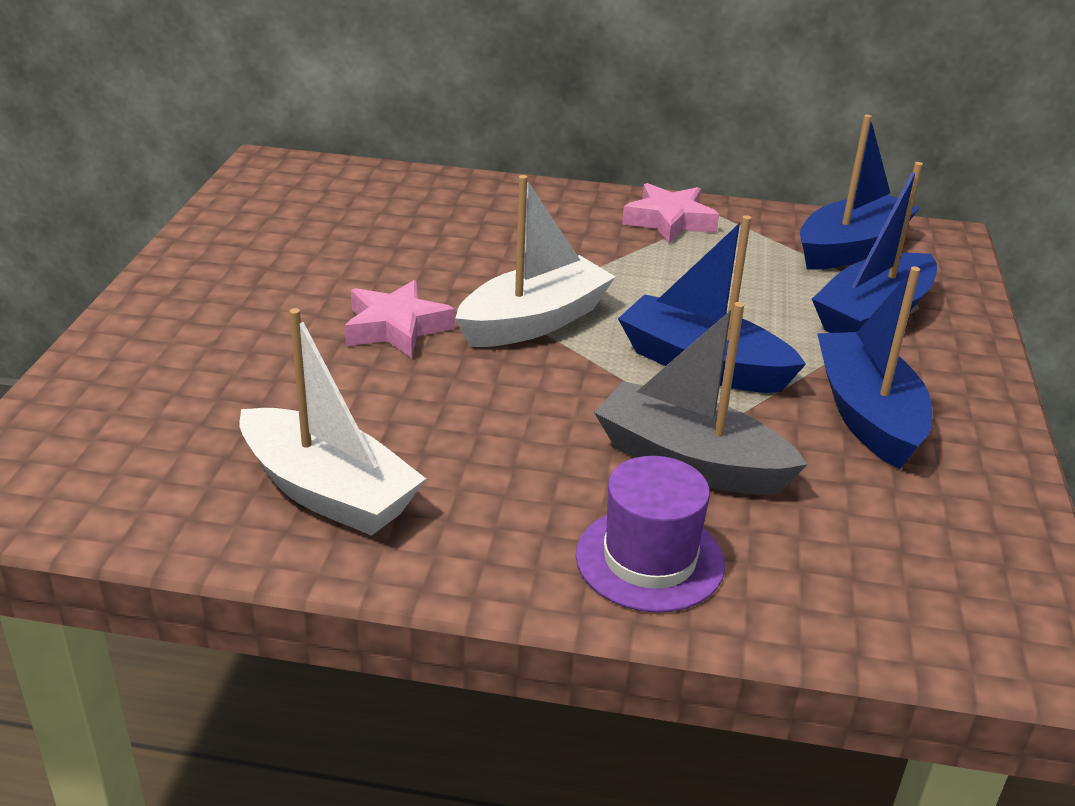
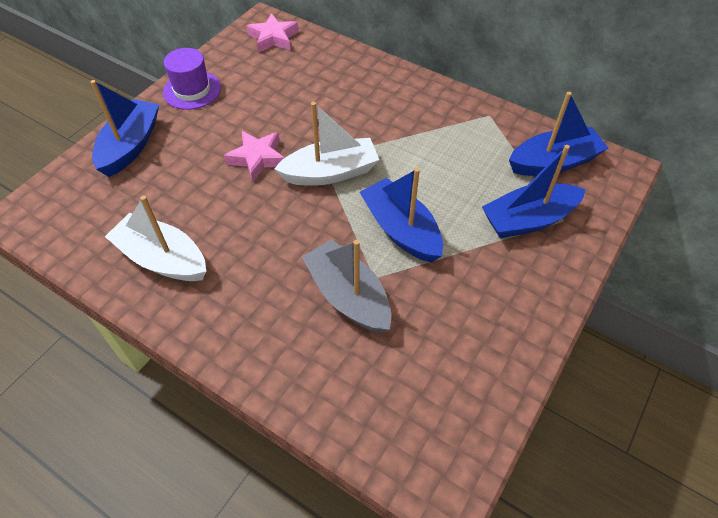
camera: 25 degrees right, 20 degrees up
(328, 492) = (163, 259): white boat -> white boat turned 150 degrees clockwise
(649, 559) = (285, 353): purple hat -> purple hat (192, 90)
(669, 221) = (456, 114): pink star -> pink star (273, 38)
(867, 415) = (470, 294): blue boat -> blue boat (130, 146)

